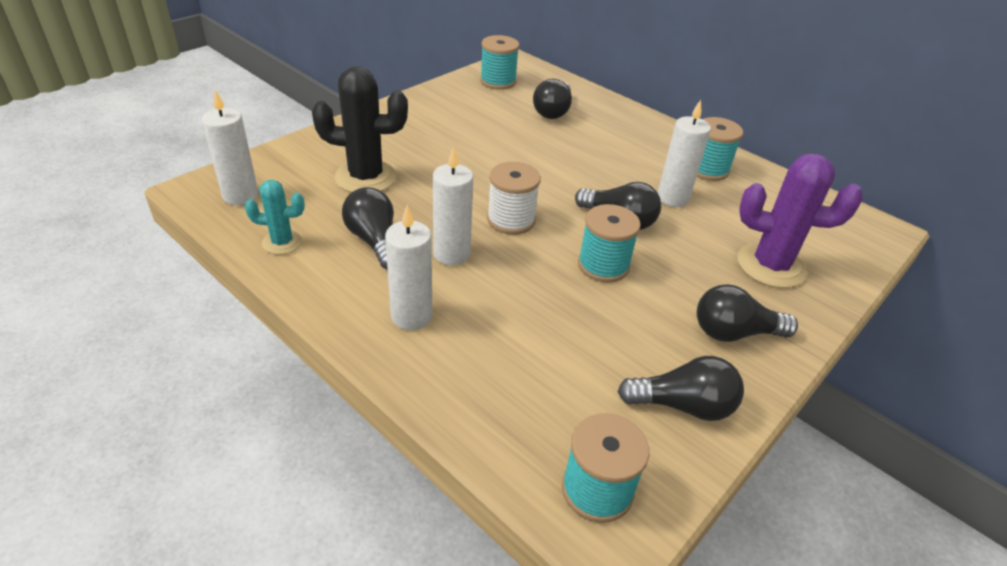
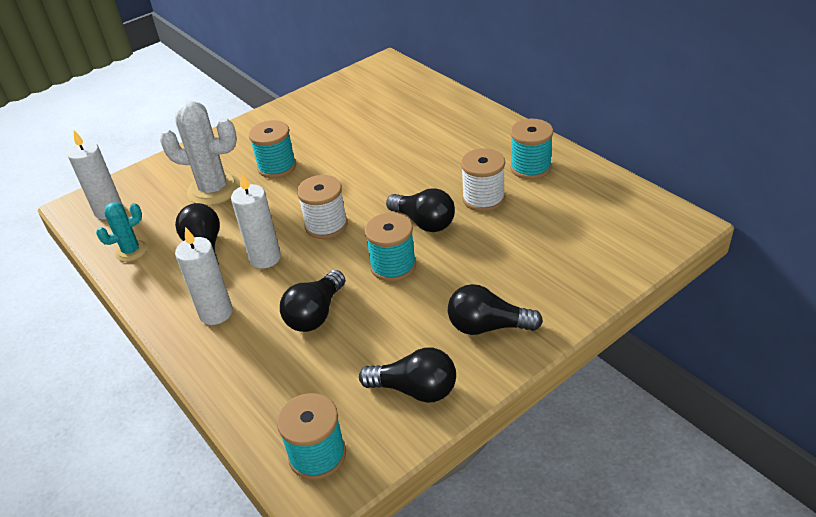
camera: 15 degrees right, 0 degrees up
(282, 242) = (131, 251): turquoise cactus -> turquoise cactus turned 45 degrees counterclockwise
(365, 177) = (214, 189): black cactus -> white cactus
(498, 81) = (360, 86): turquoise spool -> turquoise spool (277, 167)
(553, 111) = (402, 114): black light bulb -> black light bulb (315, 314)
(672, 198) = (483, 199): white candle -> white spool
(770, 266) = (550, 263): purple cactus -> none

